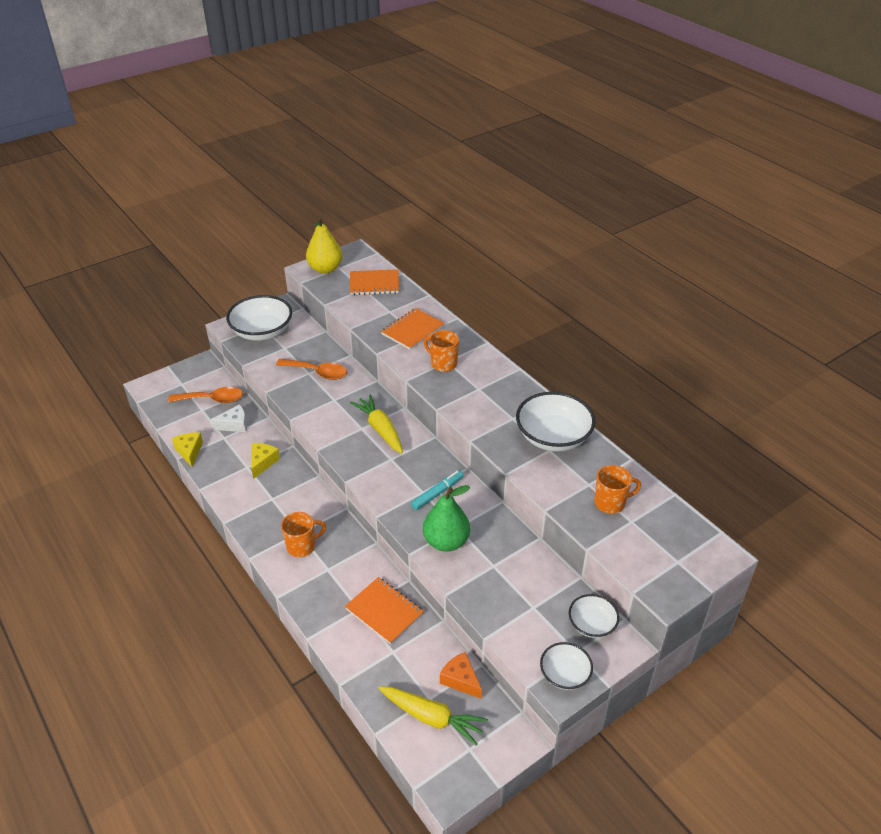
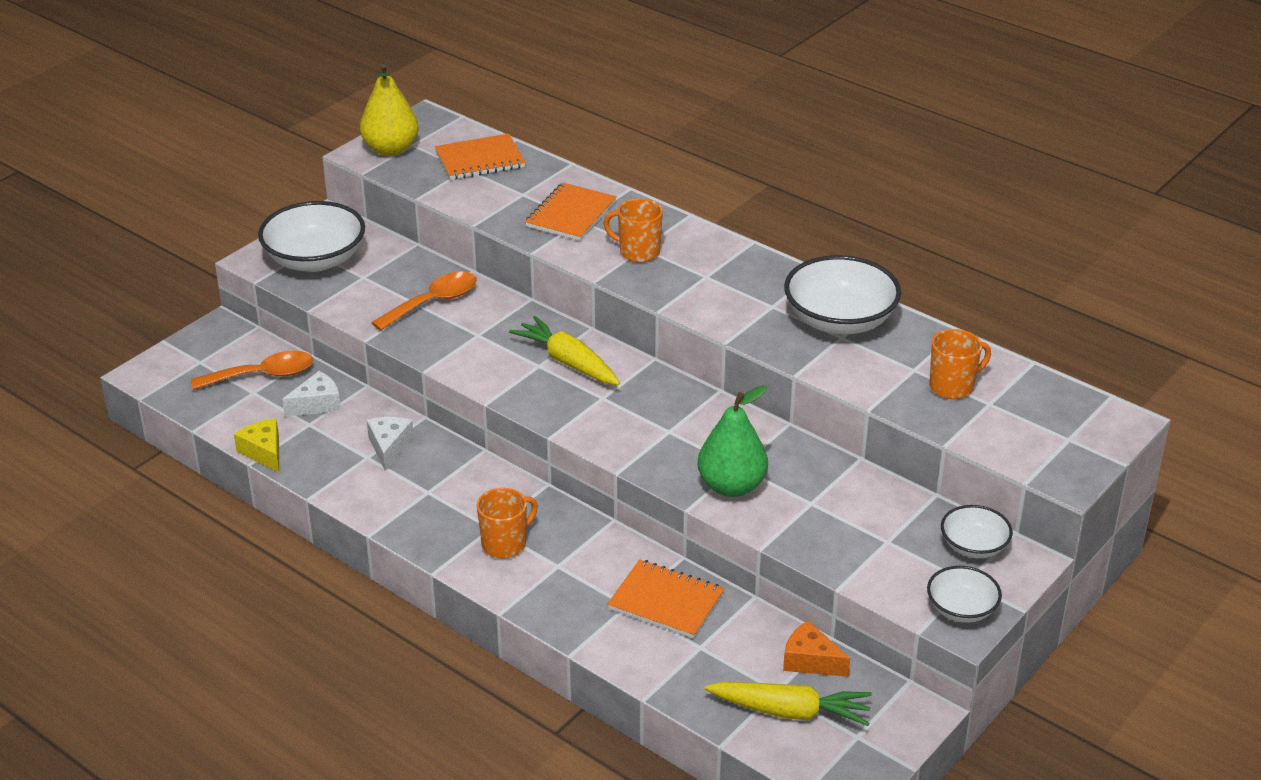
camera: 15 degrees left, 5 degrees down
(262, 462) = (389, 447): yellow cheese -> white cheese
(317, 372) = (433, 302): orange spoon -> orange spoon turned 45 degrees counterclockwise
(437, 493) = (691, 429): turquoise marker -> none

